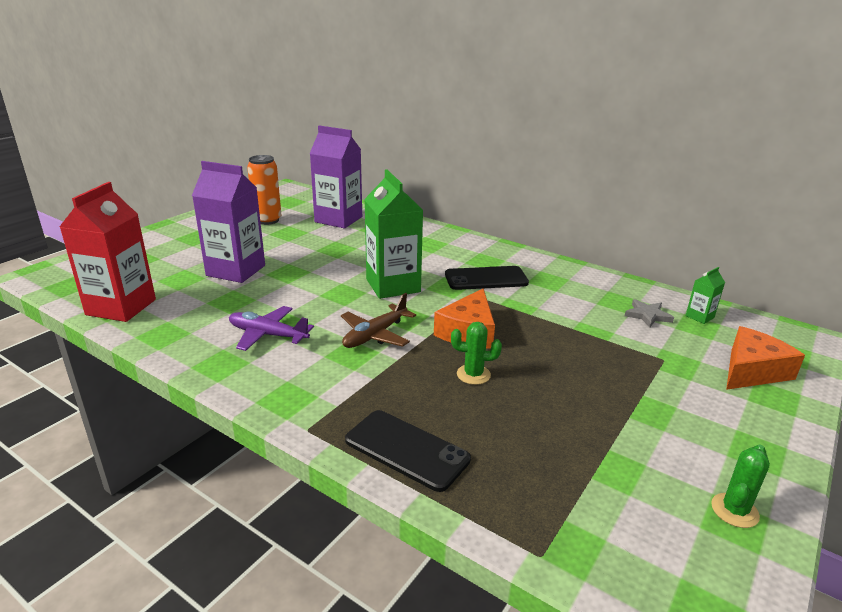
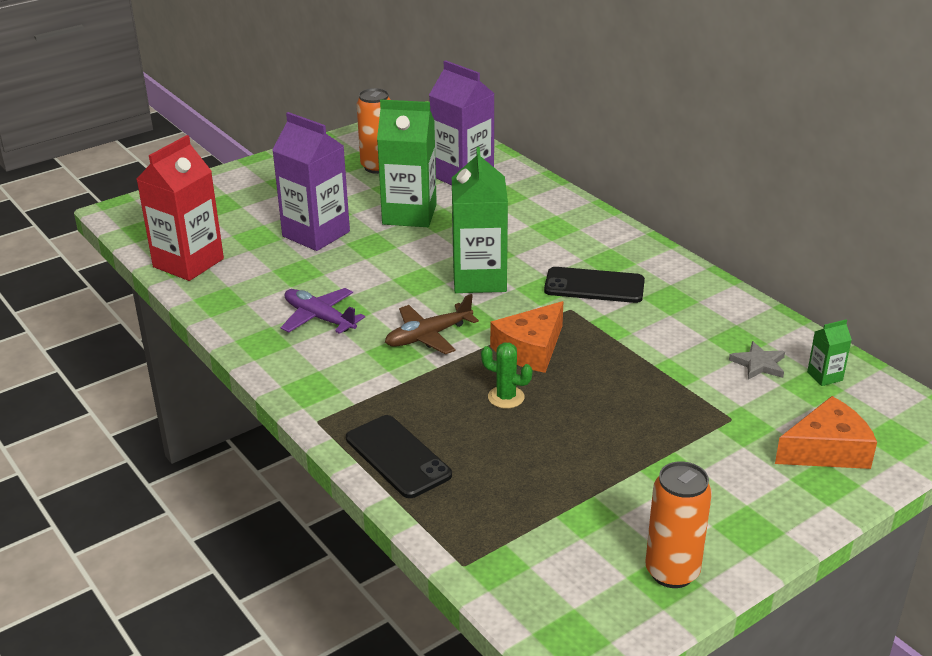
camera: 20 degrees right, 5 degrees up
(310, 248) = (409, 214): none -> green carton
(734, 510) = (672, 572): green cactus -> orange can

